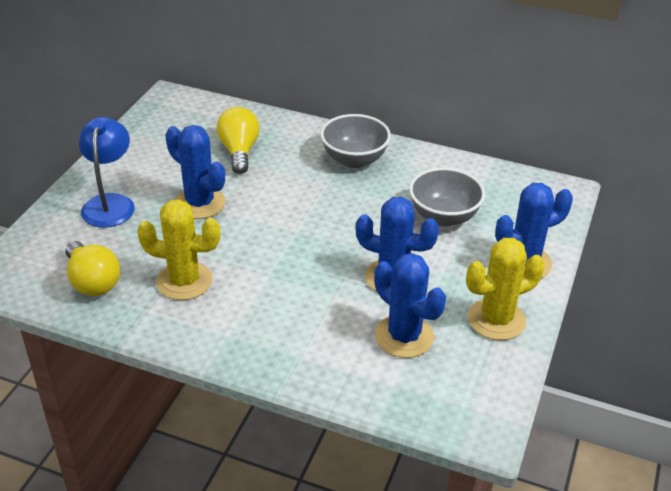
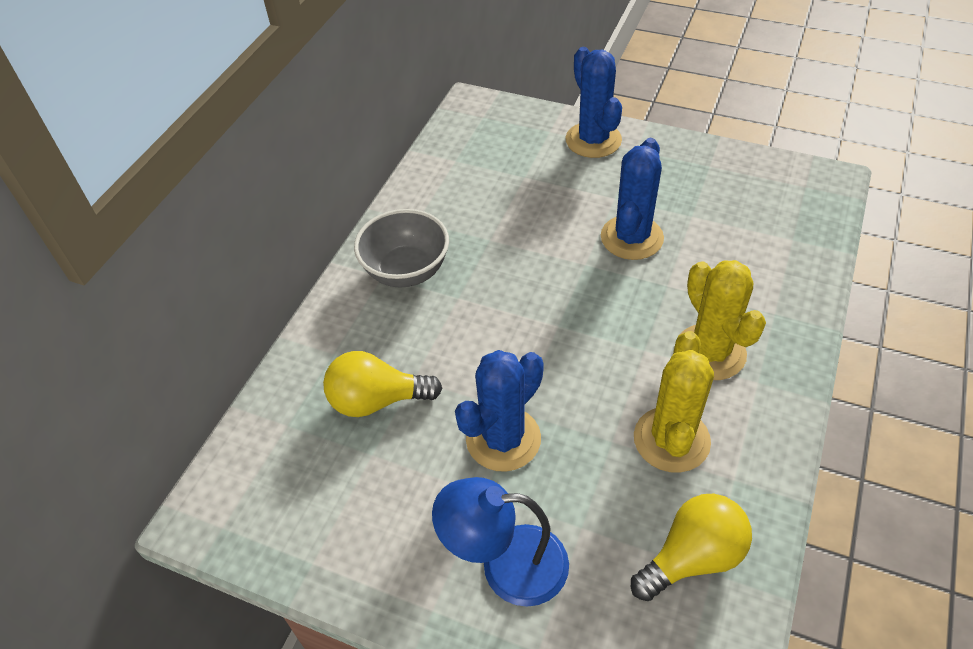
camera: 85 degrees left, 10 degrees up
(404, 336) = (721, 230): blue cactus -> none
(443, 217) = (522, 194): grey bowl -> none
(496, 320) = (682, 164): yellow cactus -> yellow cactus (710, 352)

